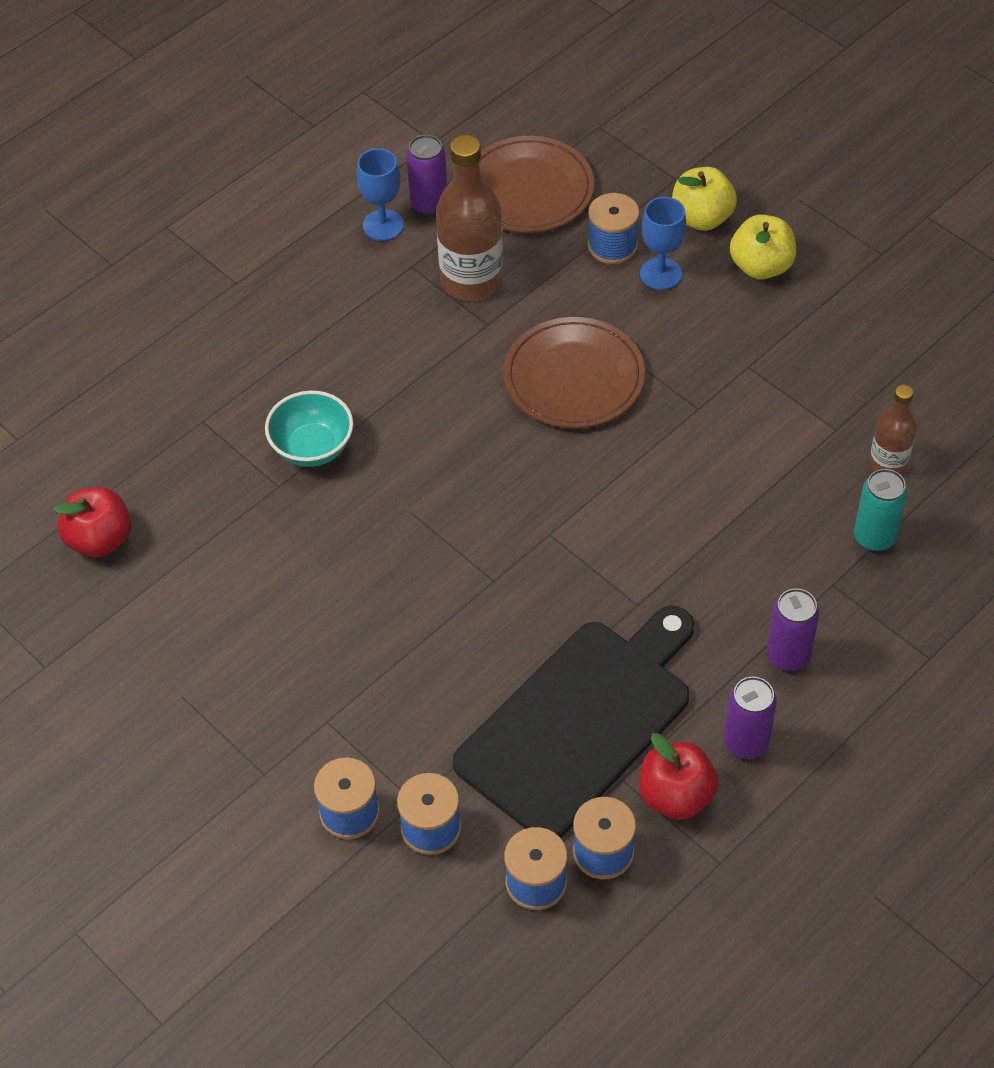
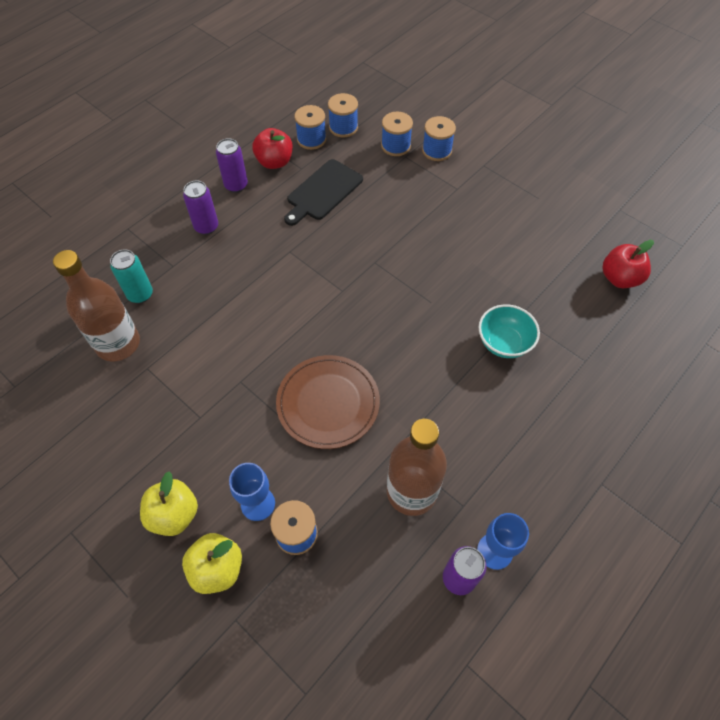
camera: 175 degrees right, 5 degrees up
(528, 190) = (371, 600): brown plate -> none
(579, 722) = (323, 192): black cutting board -> black cutting board, size x0.61
(888, 463) = (118, 343): brown bottle -> brown bottle, size x1.74

